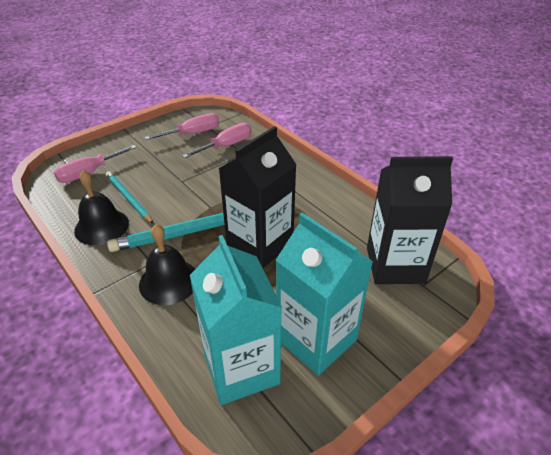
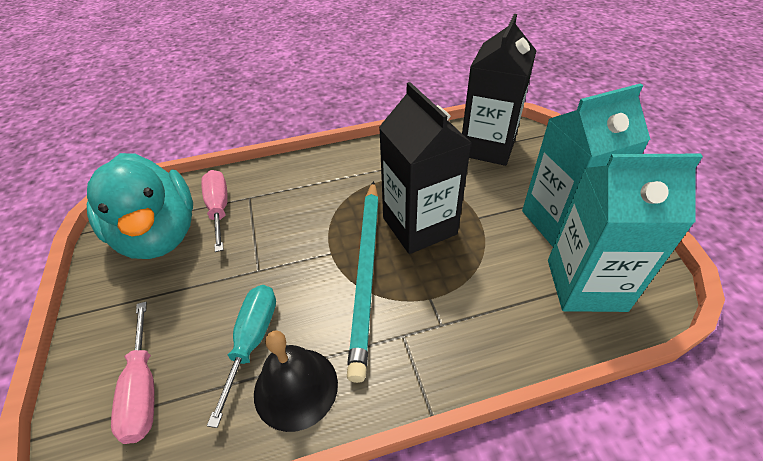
camera: 65 degrees left, 5 degrees up
(128, 198) = (252, 340): turquoise pencil -> turquoise screwdriver
(169, 281) = (444, 322): black bell -> none
(193, 133) = (159, 235): pink screwdriver -> turquoise duck

